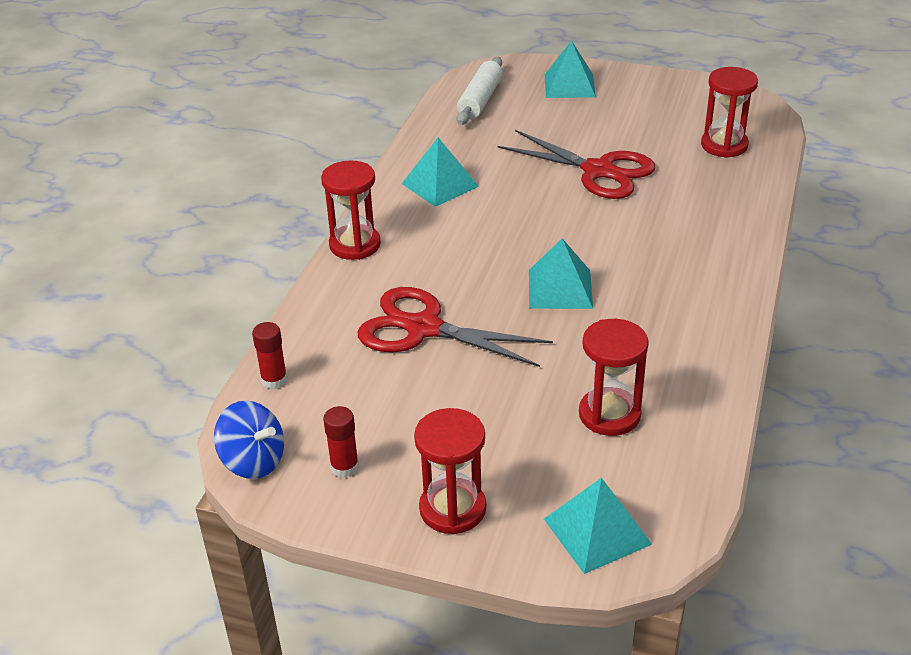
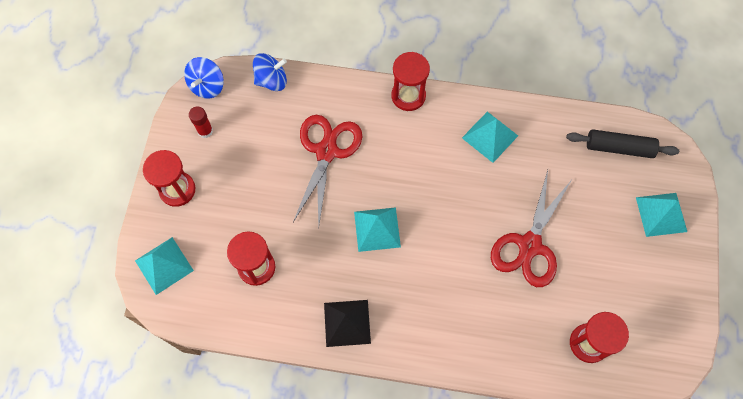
camera: 80 degrees right, 30 degrees up
(274, 380) = (271, 80): red glue stick -> blue spinning top
(480, 100) = (619, 147): white rolling pin -> black rolling pin
(701, 326) = (347, 323): none -> black pyramid

